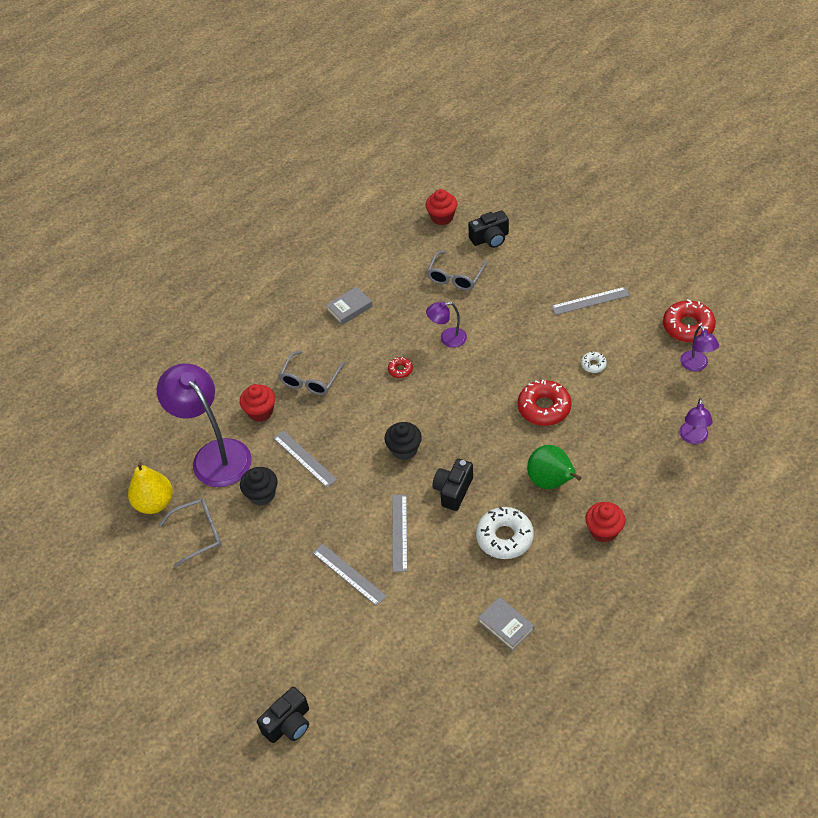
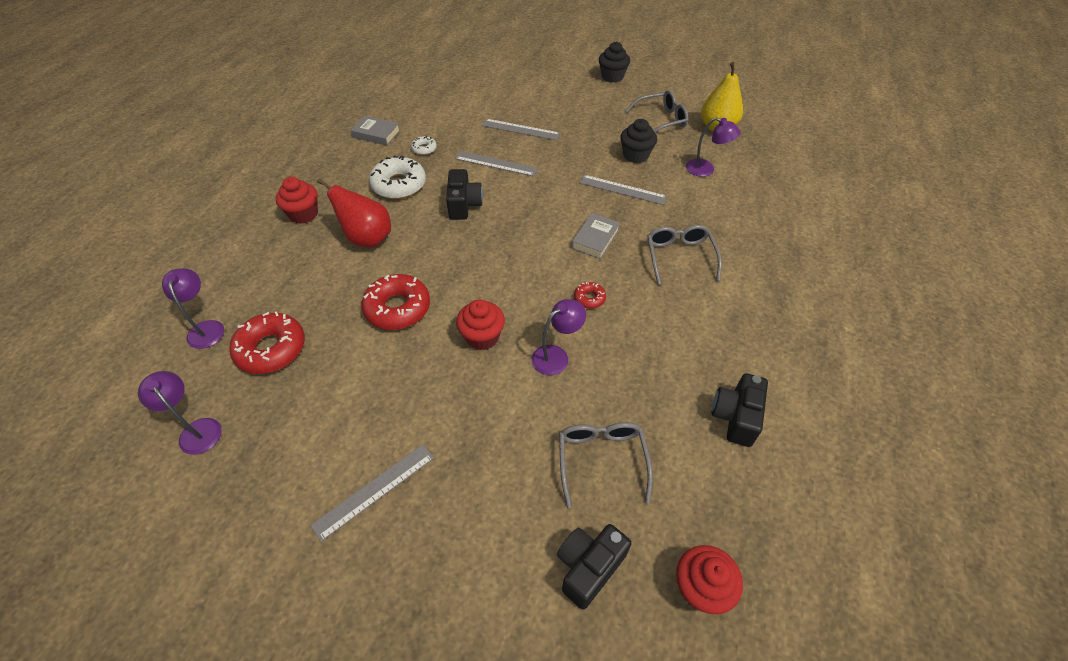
camera: 150 degrees right, 0 degrees up
(198, 534) = (661, 120): grey glasses -> grey glasses turned 150 degrees counterclockwise
(214, 454) = (706, 170): purple lamp -> purple lamp, size x0.47
(260, 411) = (701, 213): red cupcake -> red cupcake (482, 337)
(288, 724) = (508, 58): black camera -> black camera (735, 417)
(349, 308) = (710, 355): grey book -> grey book (595, 239)
(399, 532) = (496, 163): grey ruler -> grey ruler turned 45 degrees counterclockwise
(404, 449) = (532, 223): black cupcake -> black cupcake (612, 77)
(551, 482) = (367, 238): green pear -> red pear
(593, 365) = (348, 383): white donut -> white donut (424, 149)
(688, 327) = (207, 496): red donut -> red donut (271, 349)

